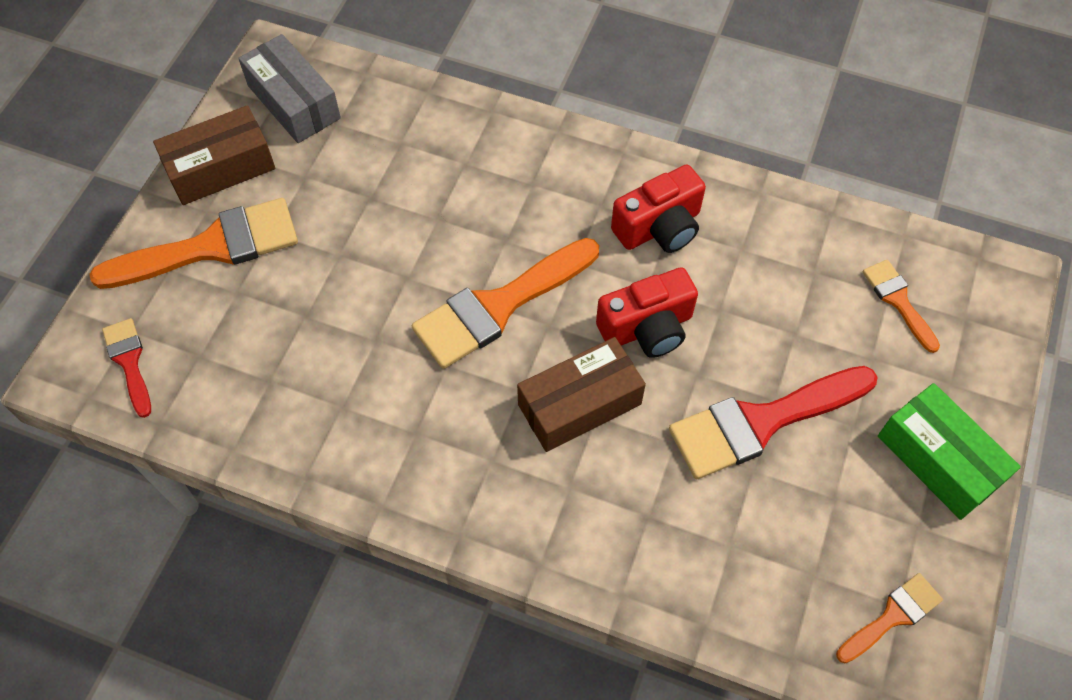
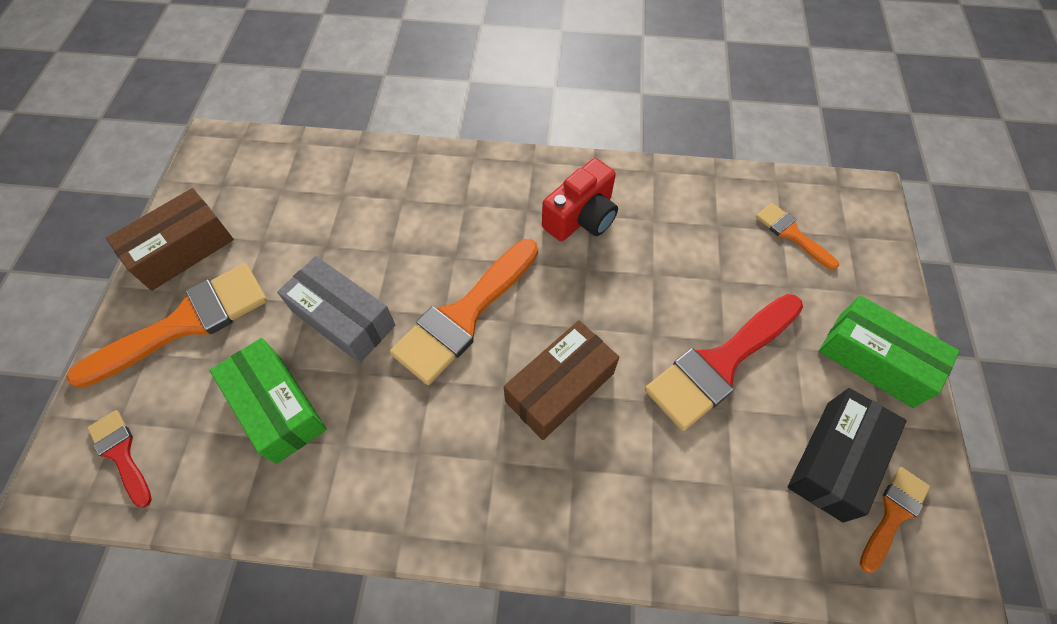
camera: 15 degrees left, 0 degrees up
(286, 354) = (277, 407): none -> green box
(294, 102) = (239, 179): grey box -> grey box (343, 318)
(647, 328) = (598, 304): red camera -> none
(850, 549) = (835, 460): none -> black box

